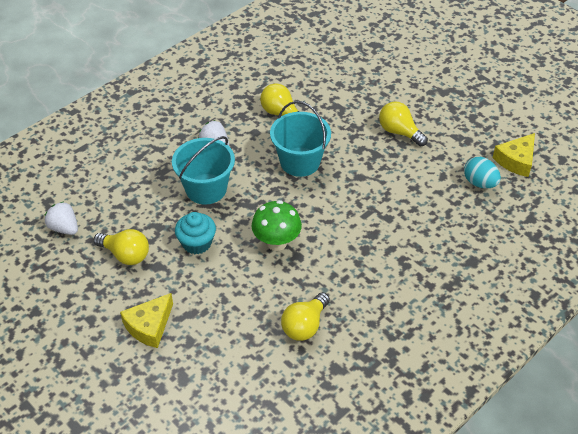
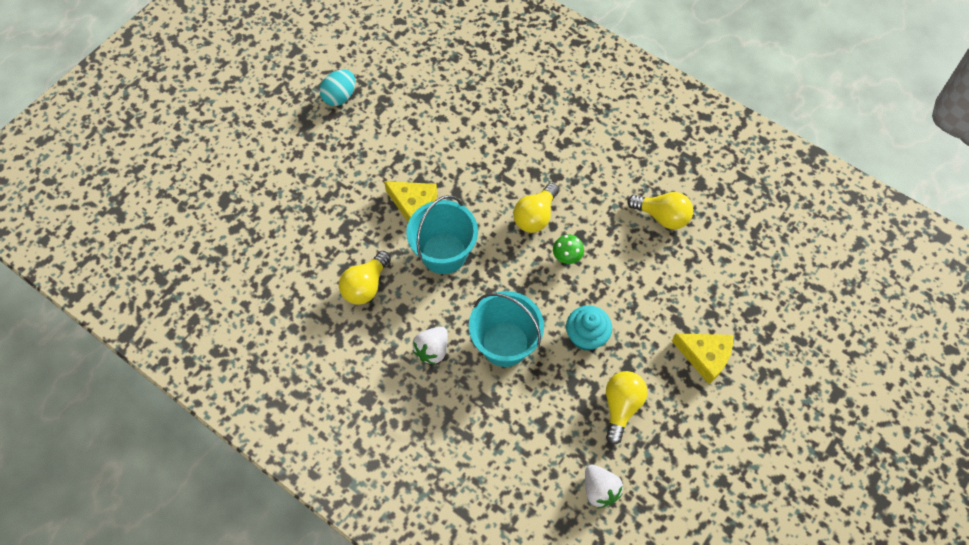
camera: 100 degrees left, 15 degrees up
(64, 228) = (599, 489): white strawberry -> white strawberry turned 60 degrees counterclockwise
(276, 242) = (567, 257): green mushroom -> green mushroom, size x0.59
(399, 132) = (380, 161): yellow light bulb -> yellow light bulb (535, 216)
(479, 183) = (445, 86): turquoise egg -> turquoise egg (340, 97)
(516, 160) = (407, 57): yellow cheese -> yellow cheese (413, 205)

